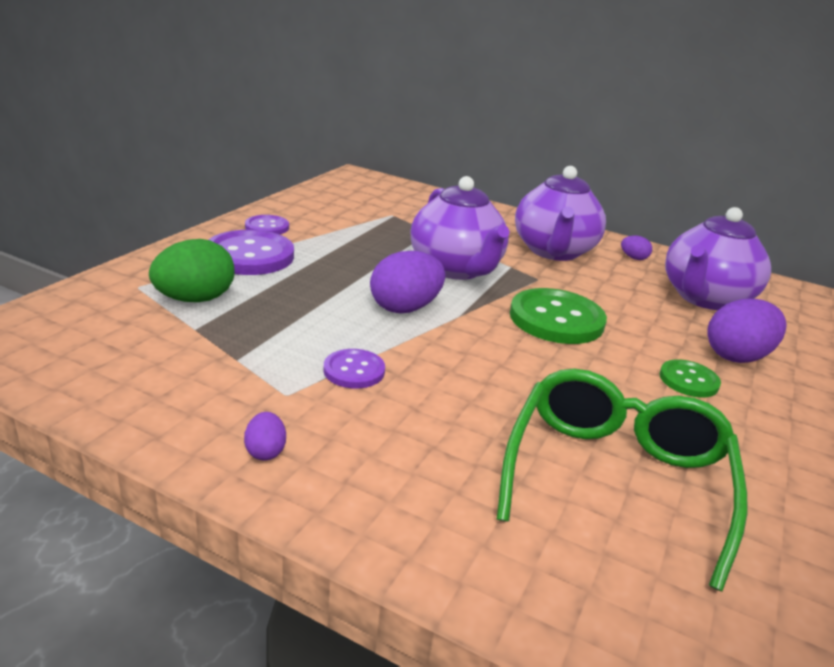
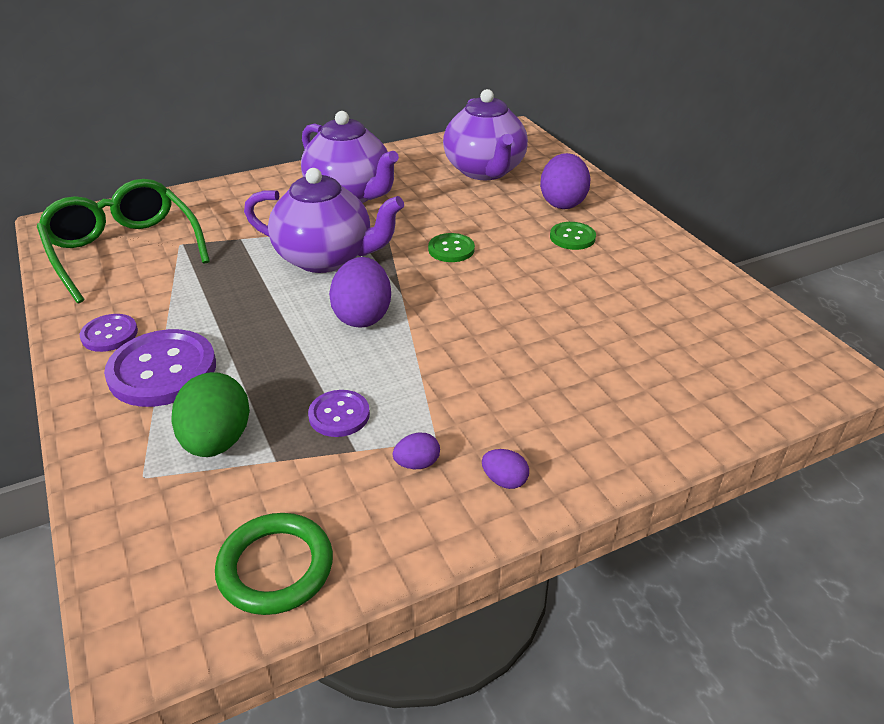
camera: 50 degrees left, 10 degrees up
(79, 367) = (275, 567): none -> green ring
(354, 370) = (433, 386): purple button -> purple button (339, 415)
(556, 319) = (451, 249): green button -> green button, size x0.54
(616, 478) = (646, 325): green glasses -> green glasses (124, 250)
(633, 258) = (400, 166): purple egg -> purple egg (417, 463)

